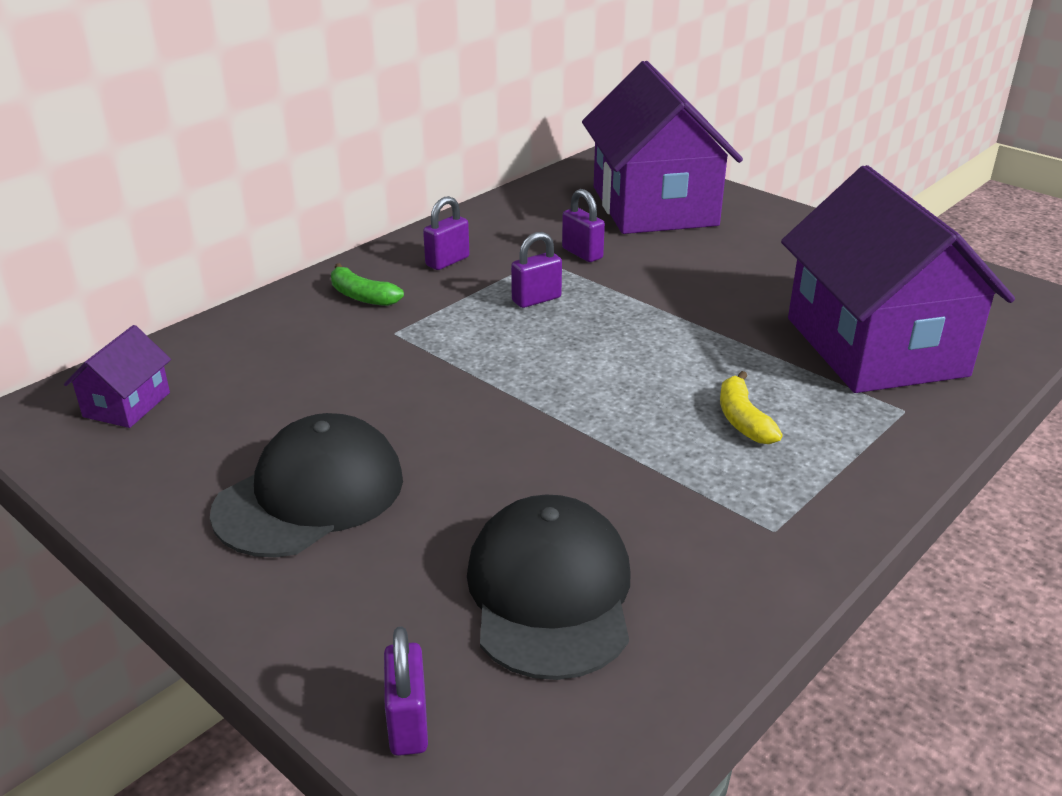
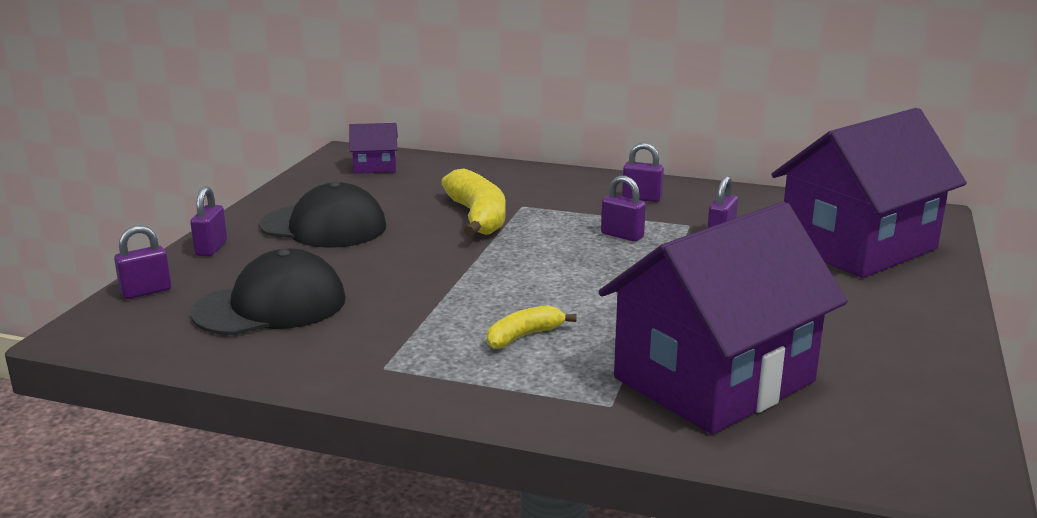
camera: 65 degrees right, 10 degrees down
(291, 623) = (211, 248): none -> purple padlock
(362, 296) = (558, 187): green banana -> none
(400, 369) = (477, 217): none -> yellow banana

